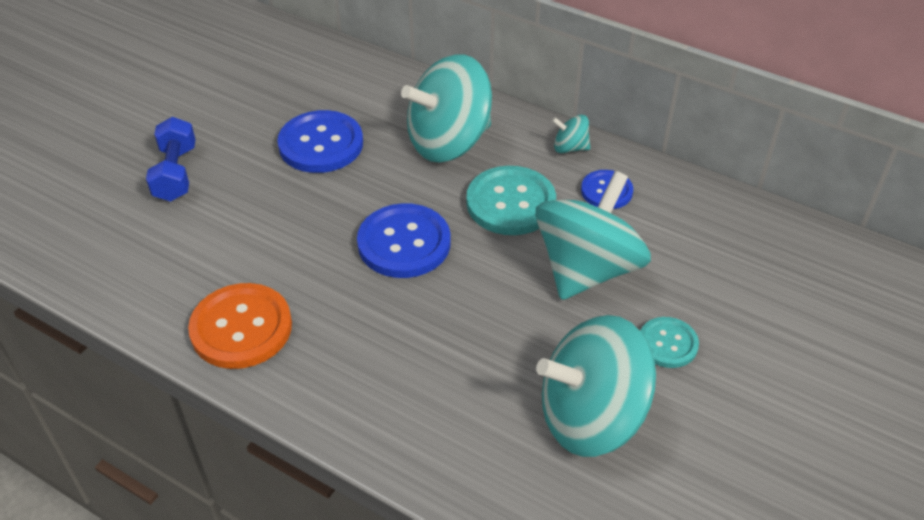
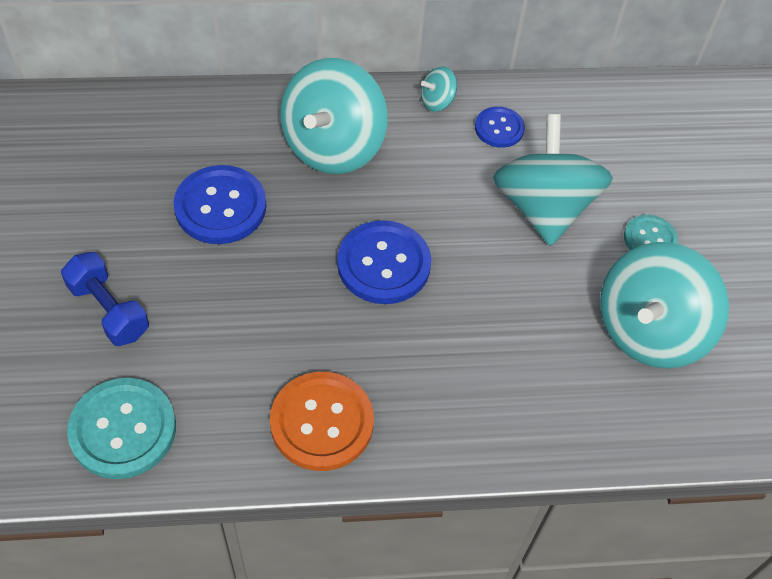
camera: 40 degrees left, 10 degrees up
(511, 203) = (435, 179): turquoise button -> turquoise button (123, 429)

